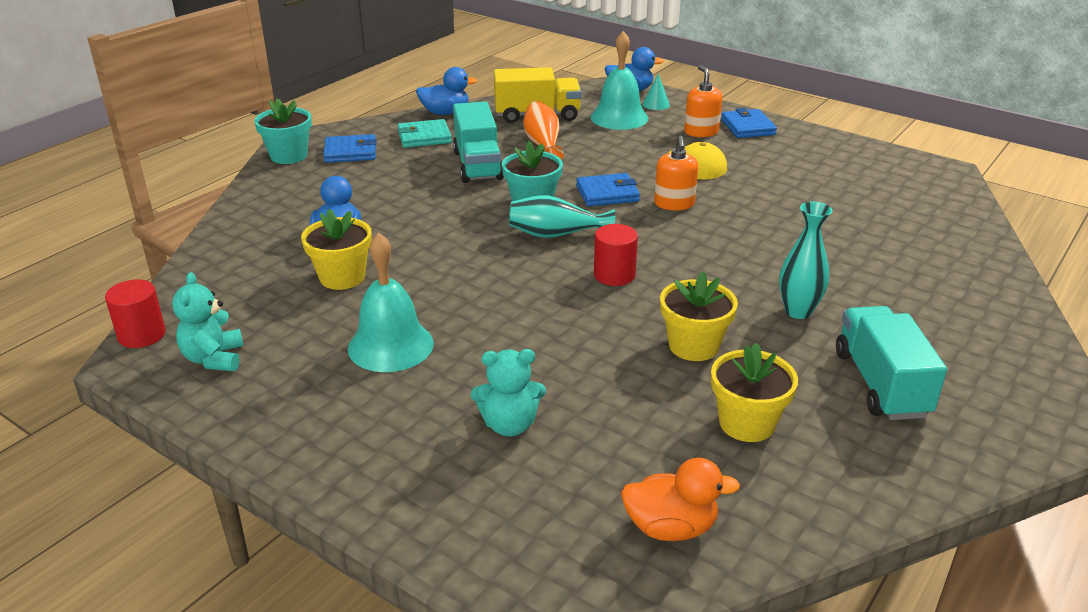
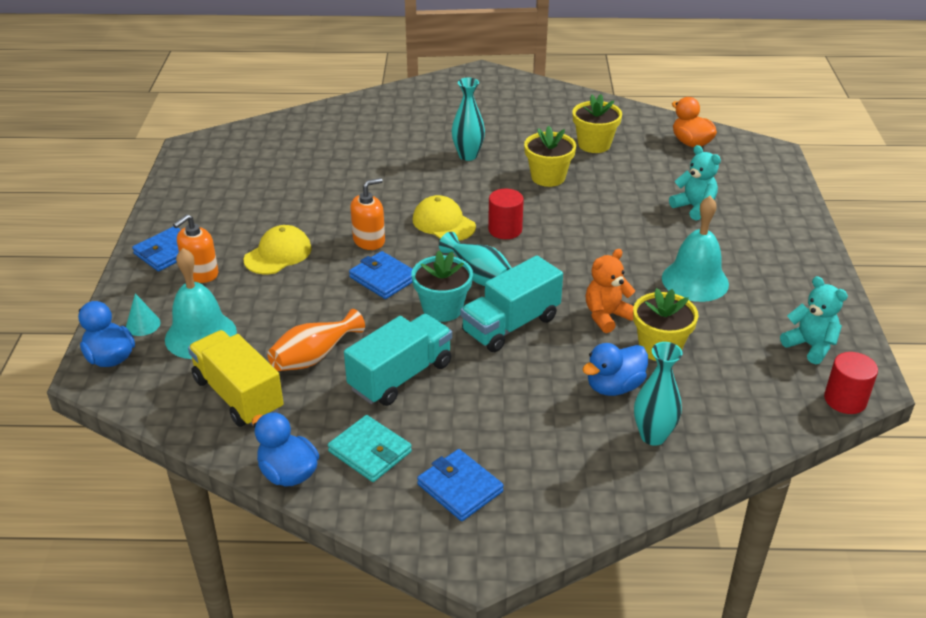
camera: 125 degrees left, 5 degrees up
(214, 359) = (810, 346): turquoise teddy bear -> turquoise teddy bear turned 90 degrees counterclockwise
(271, 229) = (653, 436): none -> turquoise vase
(289, 156) = (517, 535): turquoise flower pot -> none
(416, 271) = (606, 316): none -> orange teddy bear
(664, 247) = (443, 223): none -> yellow cap
(880, 384) = (511, 119): turquoise truck -> turquoise truck (511, 325)

